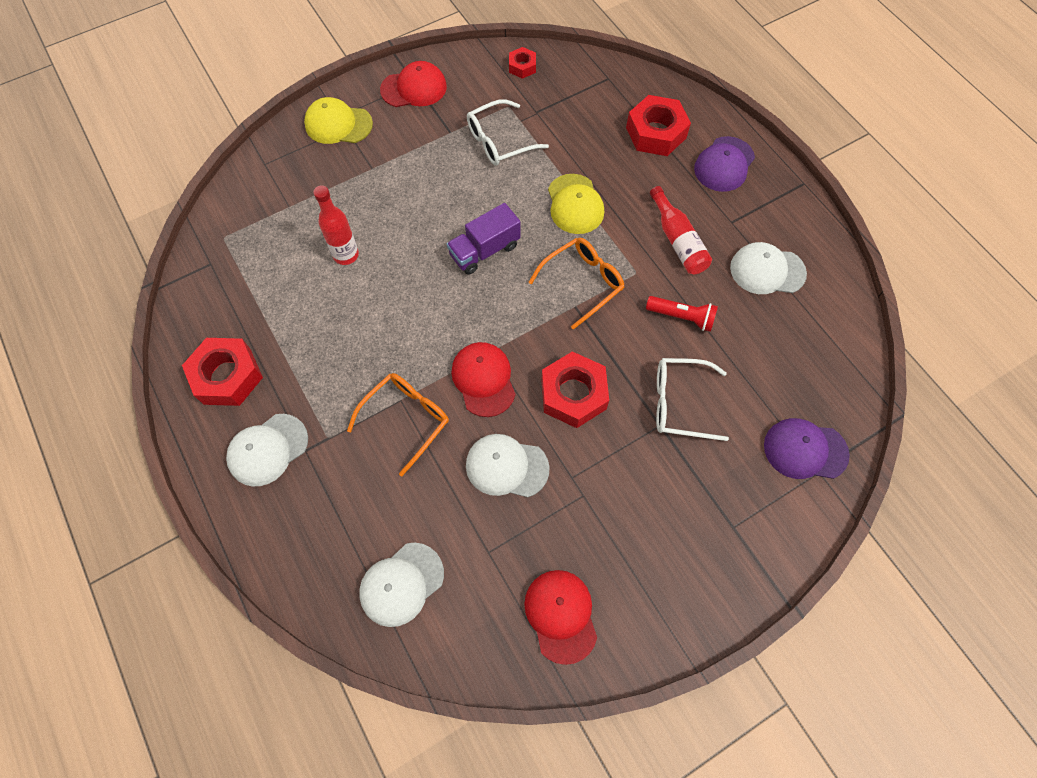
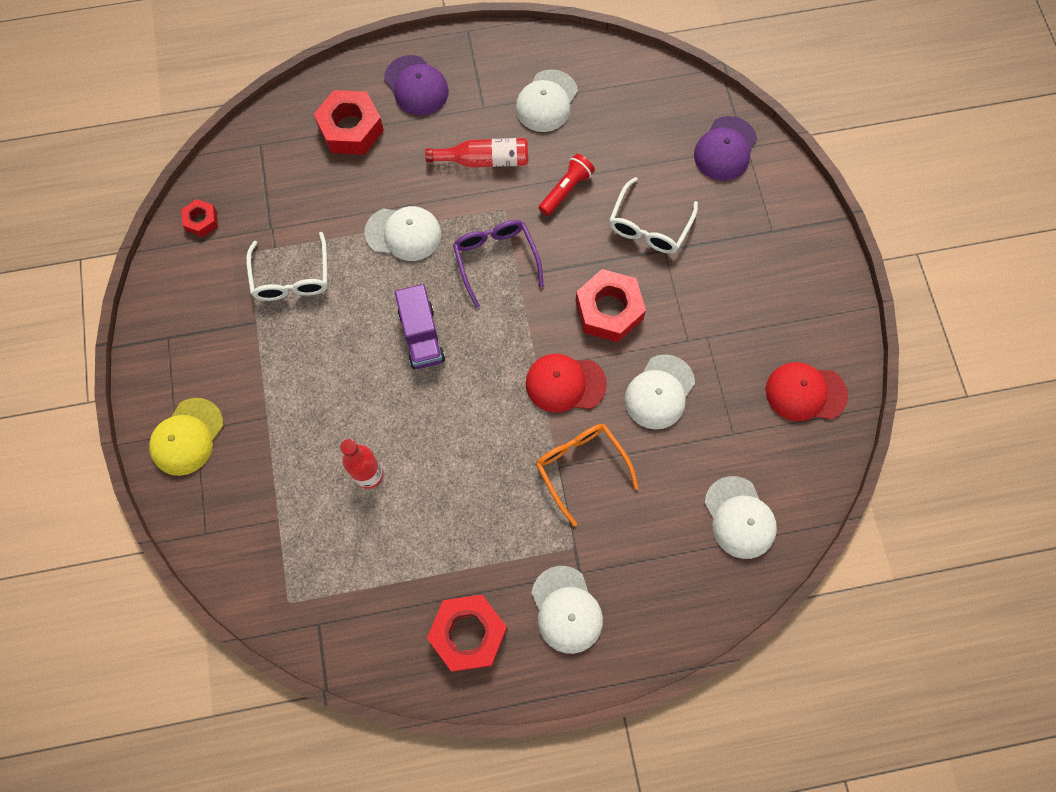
camera: 70 degrees left, 5 degrees up
(414, 88) = (175, 341): red cap -> none
(575, 204) = (403, 233): yellow cap -> white cap
(582, 283) = (496, 260): orange glasses -> purple glasses

